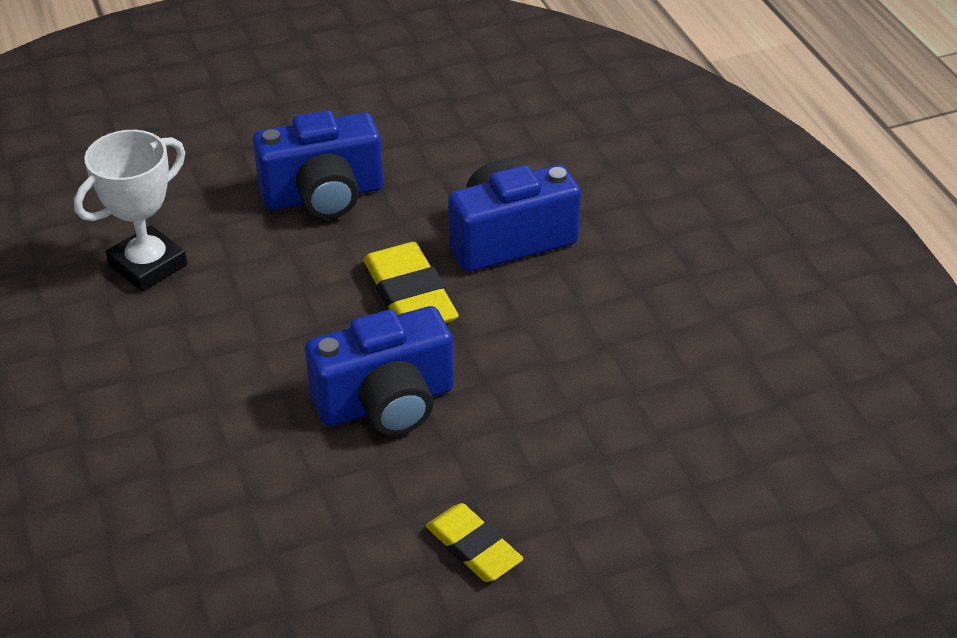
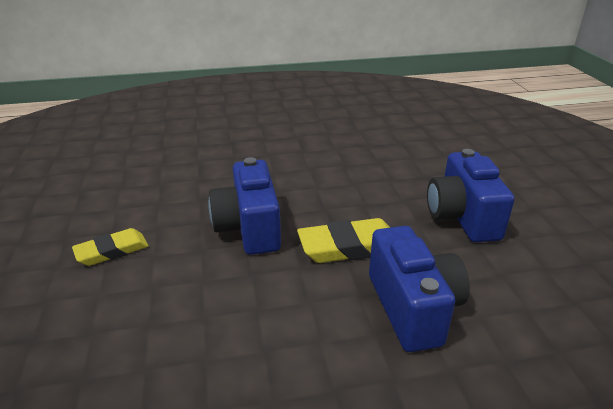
camera: 100 degrees right, 10 degrees down
(148, 265) = (390, 155): white trophy -> none

